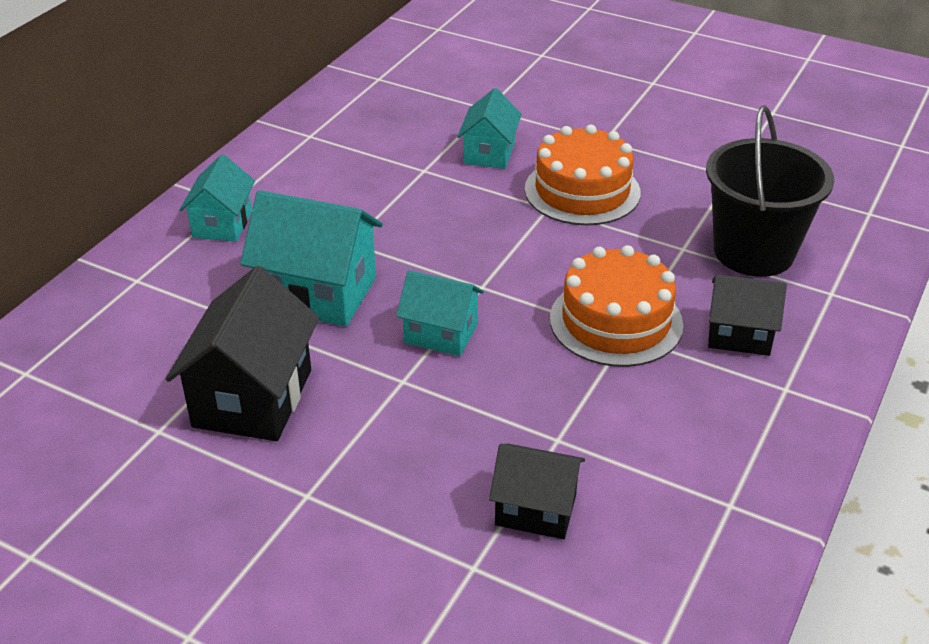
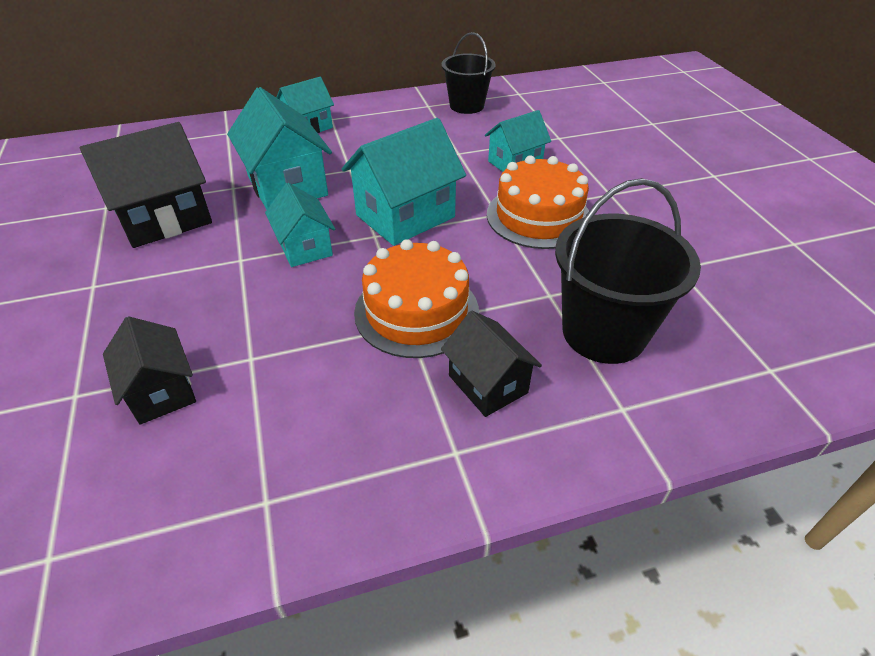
camera: 45 degrees right, 5 degrees up
(350, 116) = (467, 106): none -> black bucket
(478, 254) = (405, 216): none -> turquoise house

